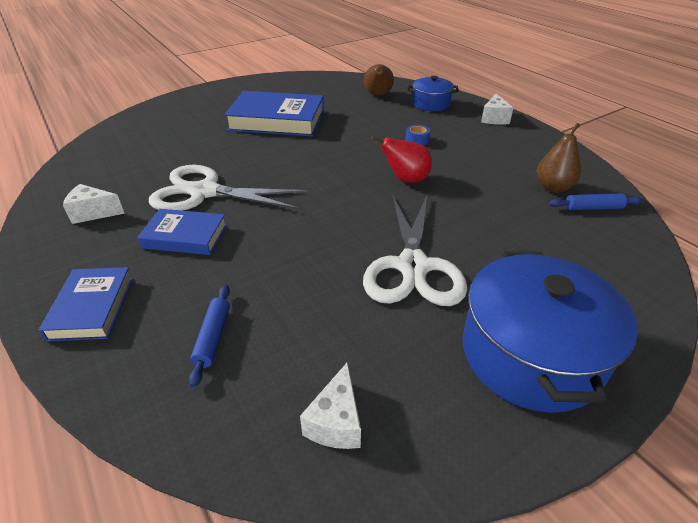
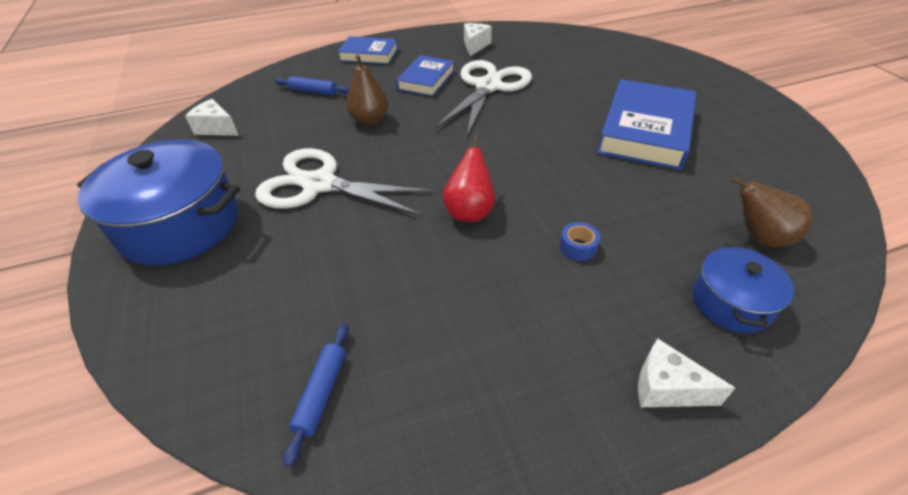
camera: 105 degrees right, 5 degrees up
(553, 187) = (393, 366): brown pear -> brown pear (370, 120)

